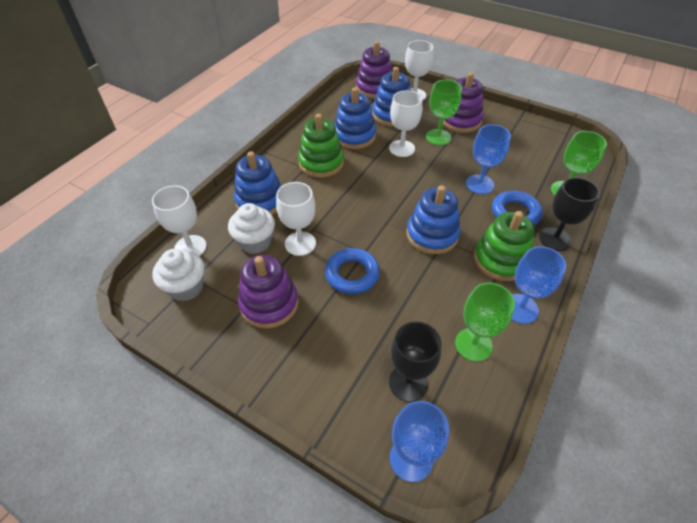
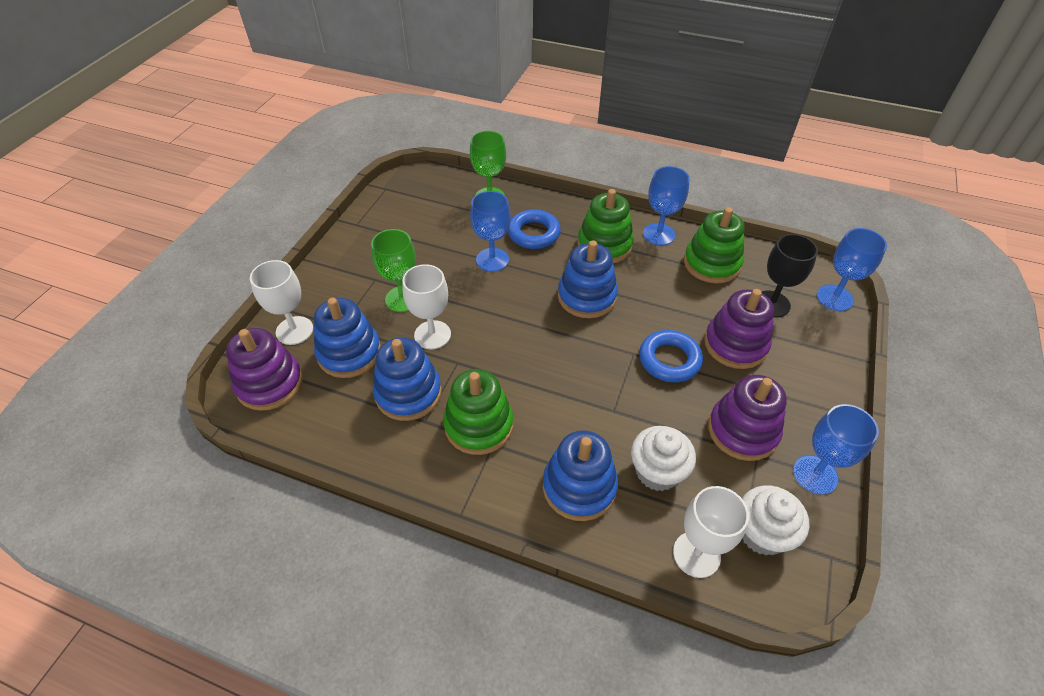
camera: 100 degrees left, 0 degrees up
(213, 340) = (815, 474): none -> blue goblet
(300, 243) = (642, 419): white goblet -> none
(460, 120) = (363, 278): purple stacking toy -> purple stacking toy (735, 344)
(473, 344) = (711, 264): green goblet -> green stacking toy
(554, 239) = (563, 209): black goblet -> none

